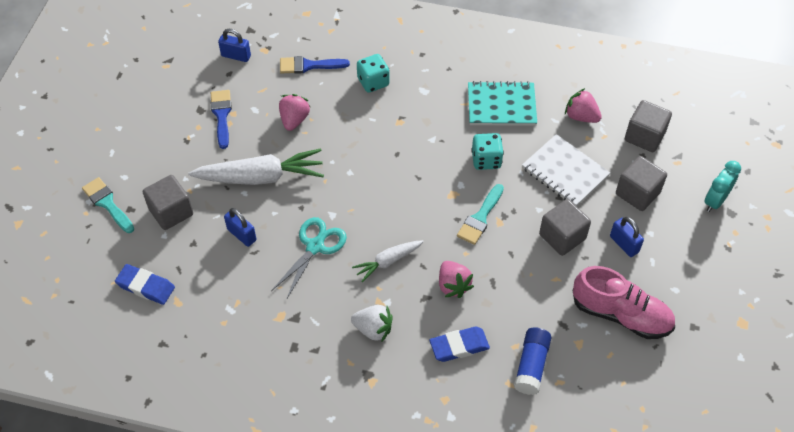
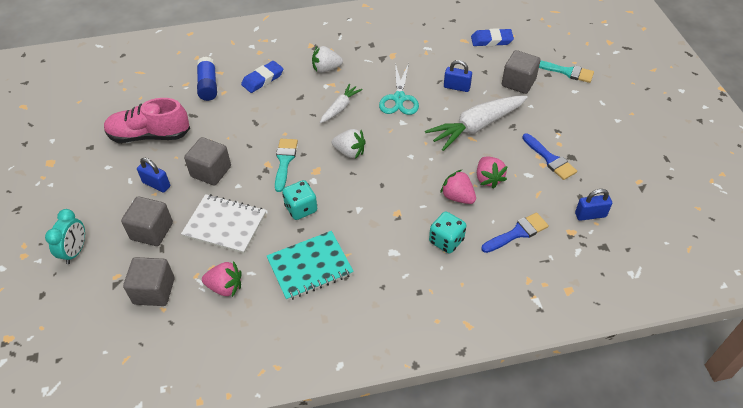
camera: 155 degrees right, 5 degrees down
(408, 201) = (349, 152): none -> white strawberry
(453, 285) = (284, 110): pink strawberry -> pink strawberry (457, 197)

